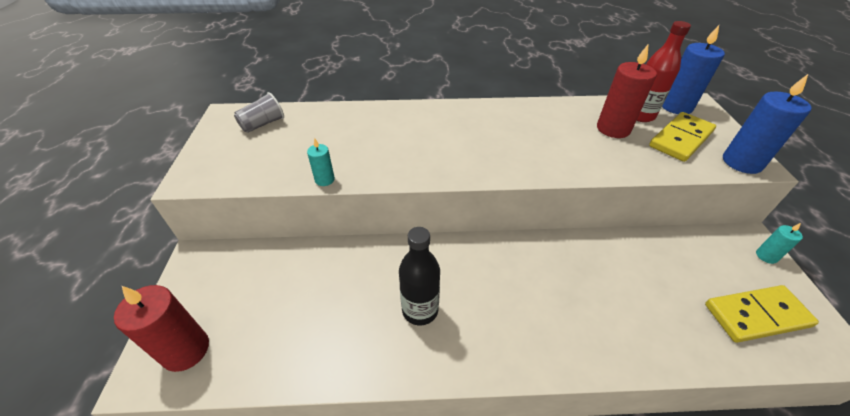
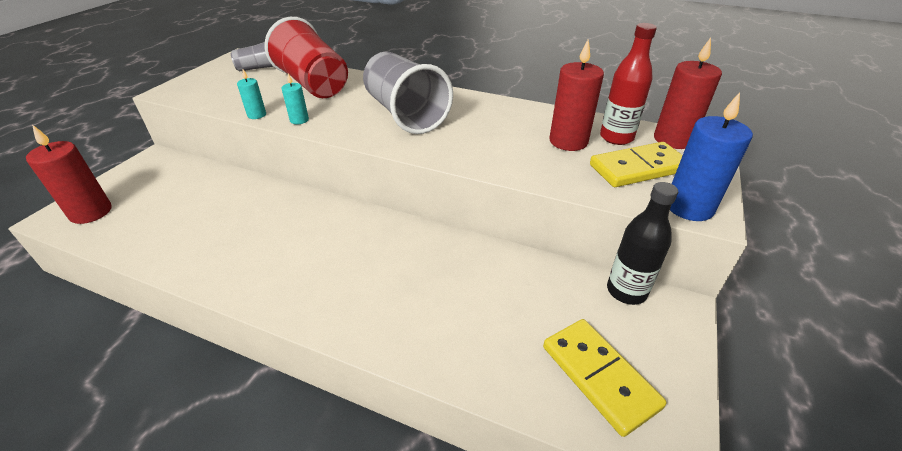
camera: 25 degrees right, 5 degrees down
(343, 128) = (313, 84): none -> red cup
(420, 310) = (269, 246): black bottle -> black bottle (626, 291)
(464, 138) = (405, 114): none -> grey cup
(676, 107) = (673, 139): blue candle -> red candle
(756, 315) = (599, 376): yellow domino -> yellow domino turned 45 degrees clockwise
(766, 256) = (680, 330): turquoise candle -> turquoise candle (299, 120)

